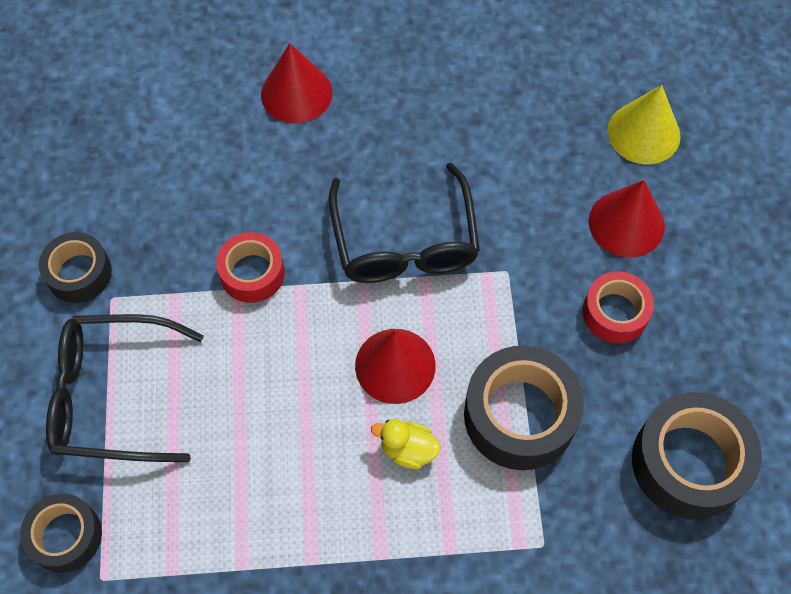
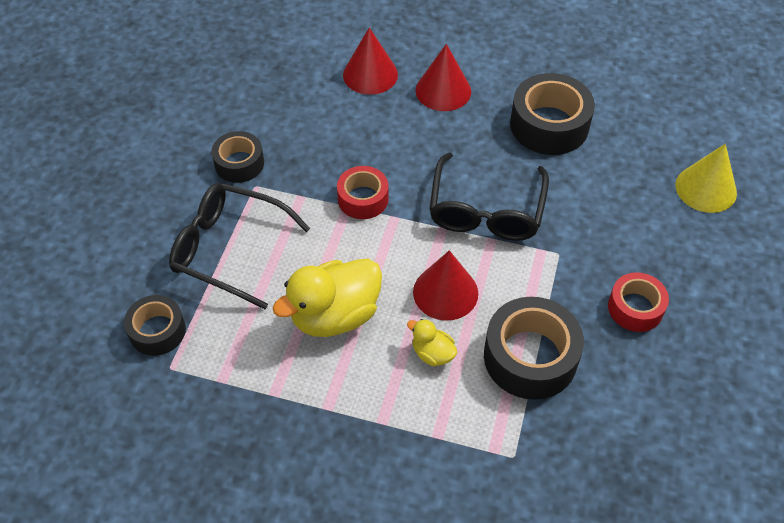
camera: 20 degrees right, 10 degrees down
(276, 440) = (335, 315): none -> yellow duck
(626, 223) = (668, 247): red cone -> red cone (370, 74)
(689, 462) = (657, 435): black tape -> black tape (549, 125)

